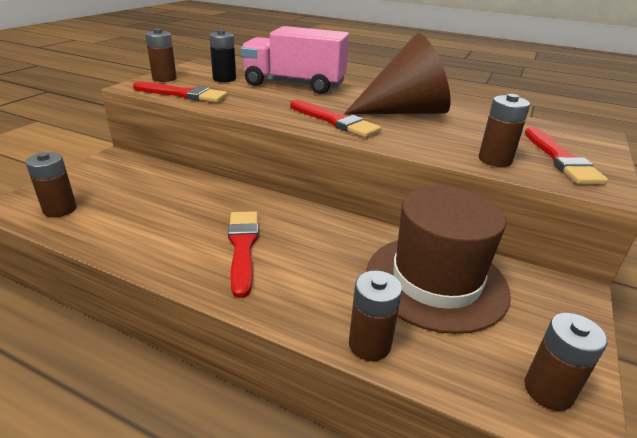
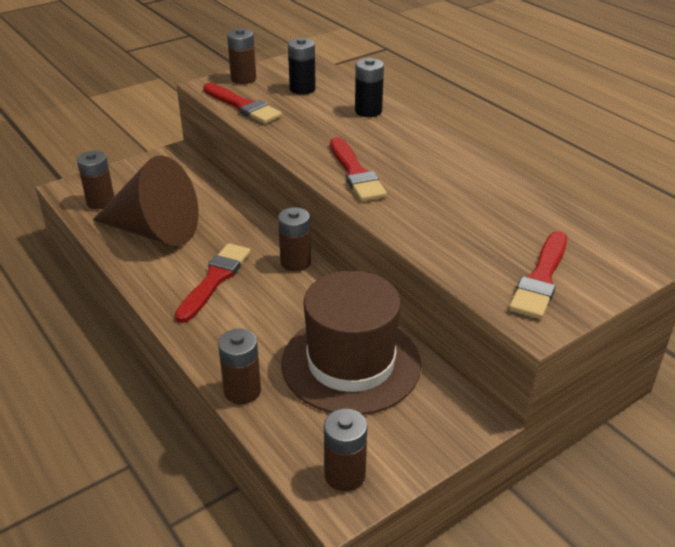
camera: 30 degrees right, 5 degrees up
(294, 85) = (368, 111): pink truck -> black battery
(405, 111) = (448, 176): brown cone -> brown cone (154, 231)
(495, 160) = (463, 260): brown battery -> brown battery (295, 262)

